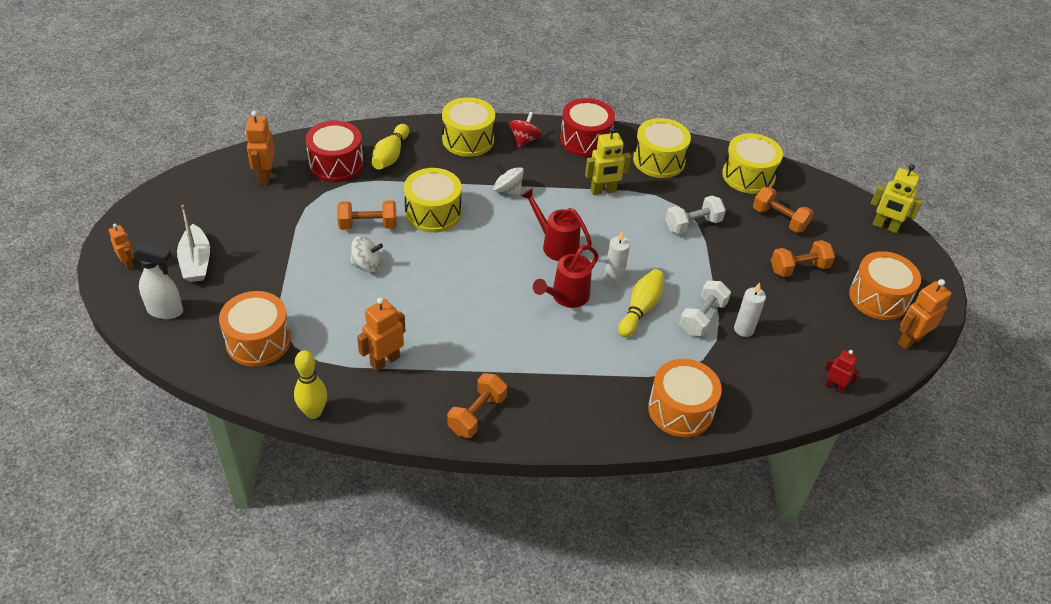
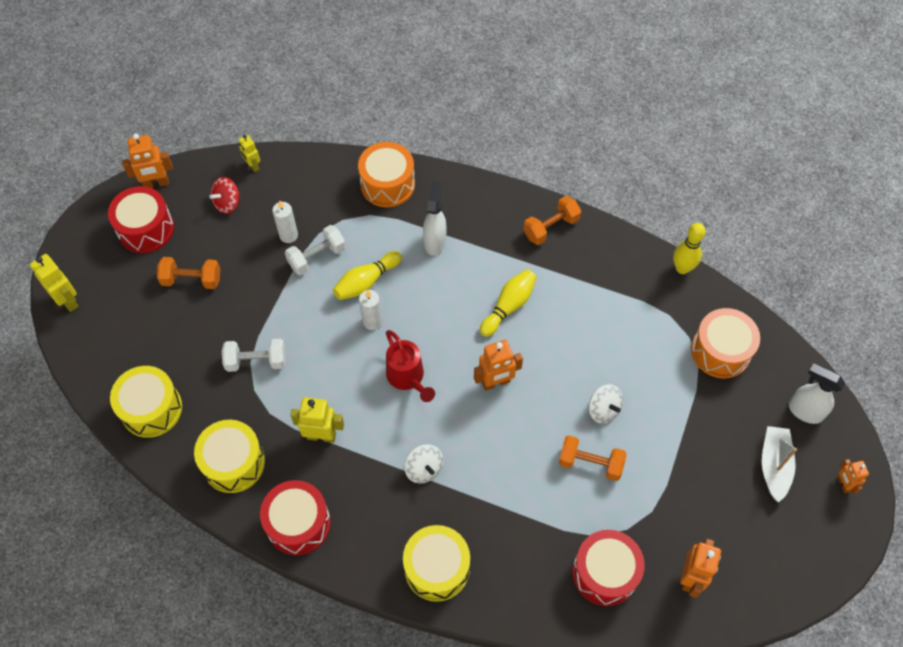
camera: 155 degrees left, 15 degrees up
(367, 265) = (603, 409): white spinning top -> white spinning top turned 150 degrees counterclockwise
(384, 361) = (612, 298): orange robot -> orange robot (496, 382)
(390, 155) = (537, 568): yellow bowling pin -> yellow bowling pin (508, 306)
(433, 213) = (516, 460): yellow drum -> none
(524, 140) = (370, 546): red spinning top -> red spinning top (227, 203)
(566, 297) = (427, 315): red watering can -> none
(595, 364) = (435, 241): none -> white spray bottle
(779, 219) = (164, 341): orange dumbbell -> none
(834, 387) = (253, 166): red robot -> yellow robot
(878, 298) = (146, 229): orange drum -> red drum

